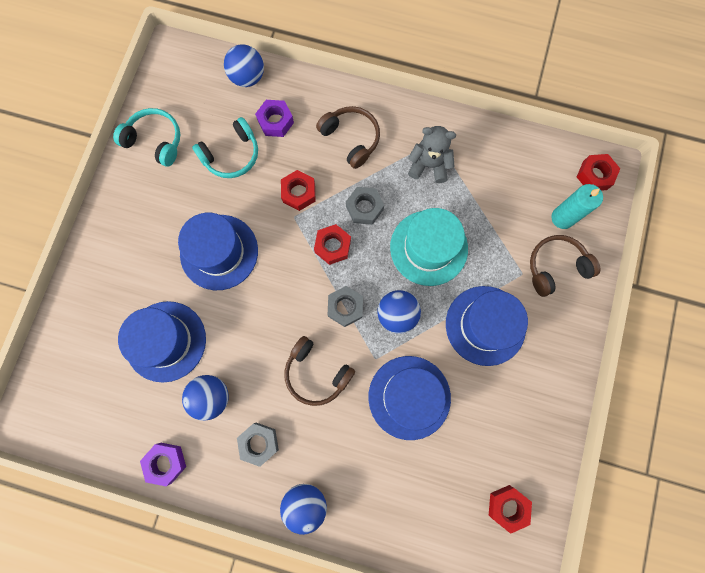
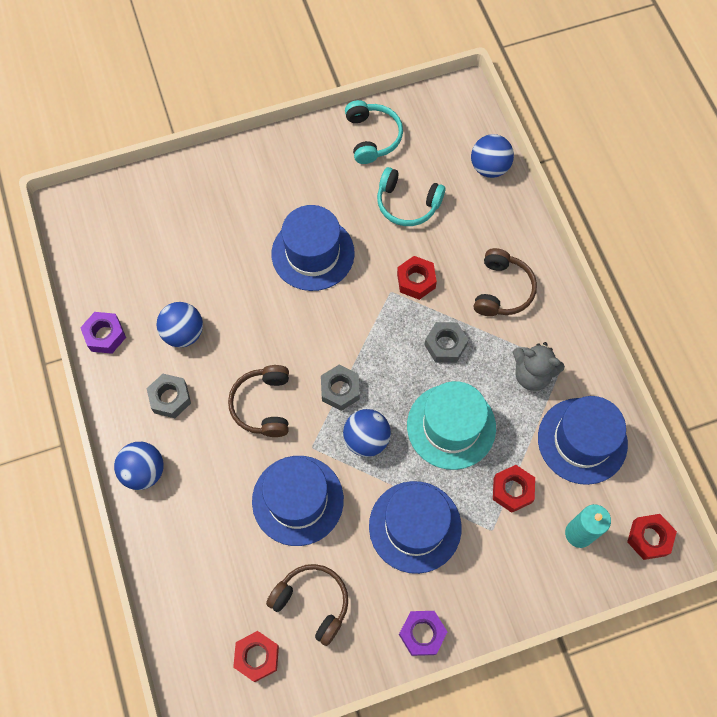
camera: 55 degrees right, 10 degrees down
(166, 341) = (205, 265): blue hat -> blue hat (582, 440)
(275, 121) = (467, 217): purple nut -> purple nut (422, 634)
(333, 246) = (388, 342): red nut -> red nut (512, 490)
(429, 165) = (532, 374): grey teddy bear -> grey teddy bear turned 135 degrees clockwise
(556, 267) = (523, 558): brown headphones -> brown headphones (312, 603)

